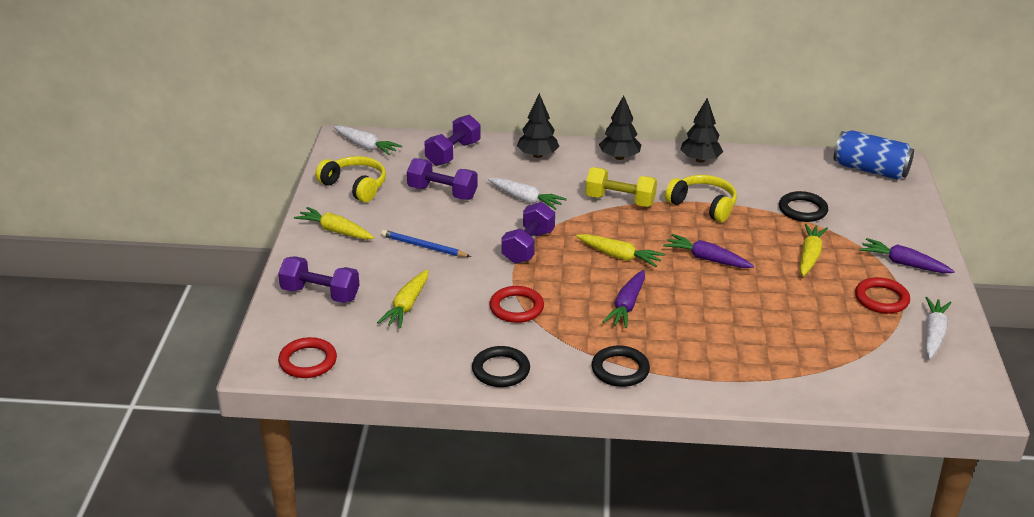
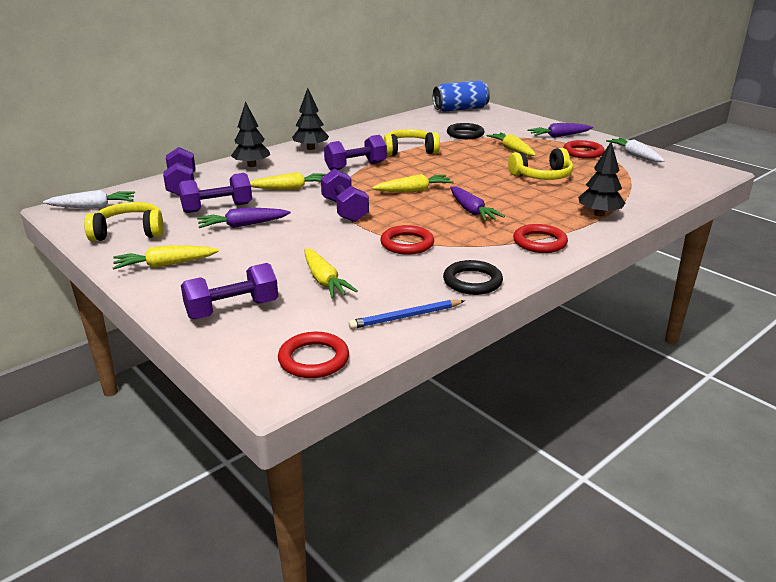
camera: 45 degrees left, 5 degrees down
(424, 246) = (265, 242): blue pencil -> blue pencil (406, 317)
(525, 199) = (290, 188): white carrot -> yellow carrot
(620, 201) = (355, 166): yellow dumbbell -> purple dumbbell
(620, 370) = (539, 242): black ring -> red ring
(700, 160) = (363, 133): black tree -> black tree (599, 214)
(707, 259) = (465, 172): purple carrot -> purple carrot (243, 225)
(771, 304) = (542, 176): none -> yellow headphones

